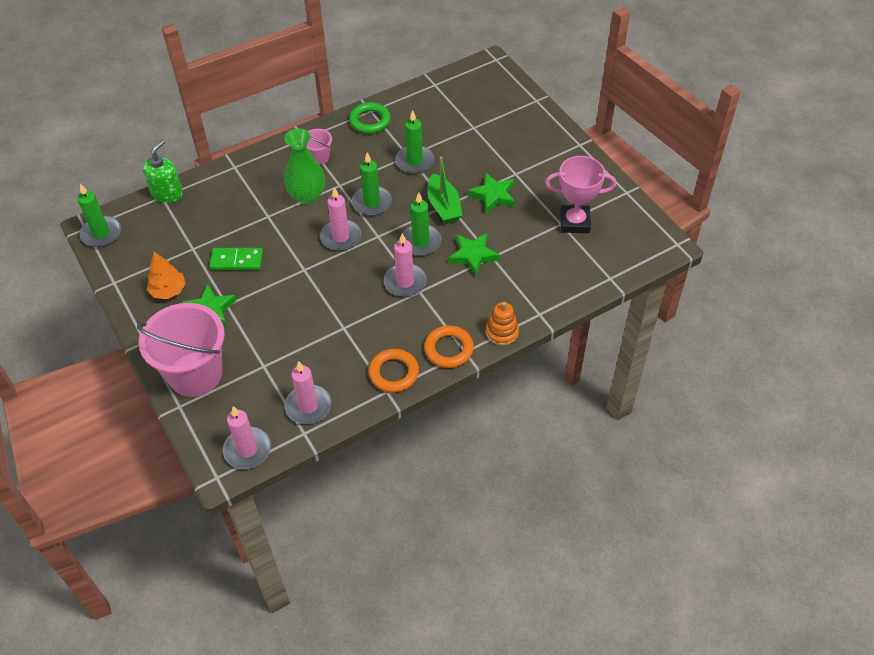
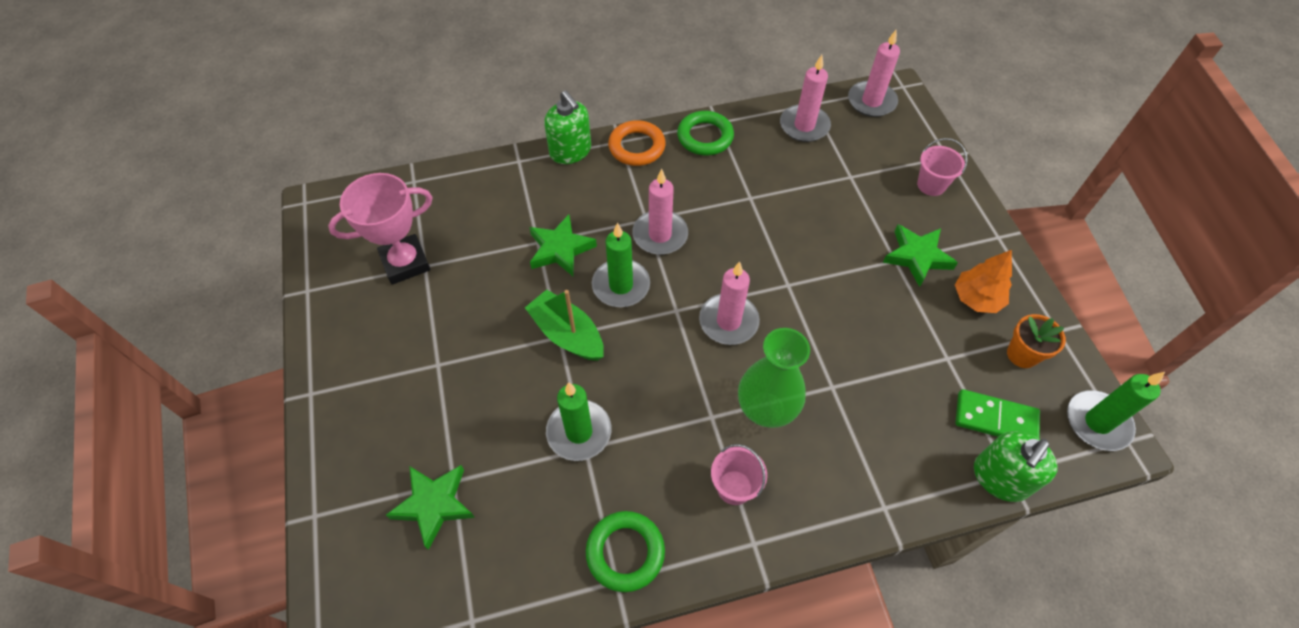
camera: 165 degrees left, 5 degrees up
(142, 261) = (1022, 354): none -> orange flower pot
(195, 374) = (931, 185): pink bucket -> pink bucket, size x0.44
(237, 261) = (881, 321): green domino -> green domino (995, 419)
(372, 203) = (670, 368): green candle -> none
(394, 373) = (705, 137): orange ring -> green ring
(444, 206) = (567, 334): green boat -> green boat turned 45 degrees counterclockwise
(493, 196) = (490, 333): green star -> green star (434, 504)
(502, 332) = (570, 151): orange stacking toy -> green soap dispenser
(575, 222) = (405, 263): pink trophy -> pink trophy turned 45 degrees counterclockwise

